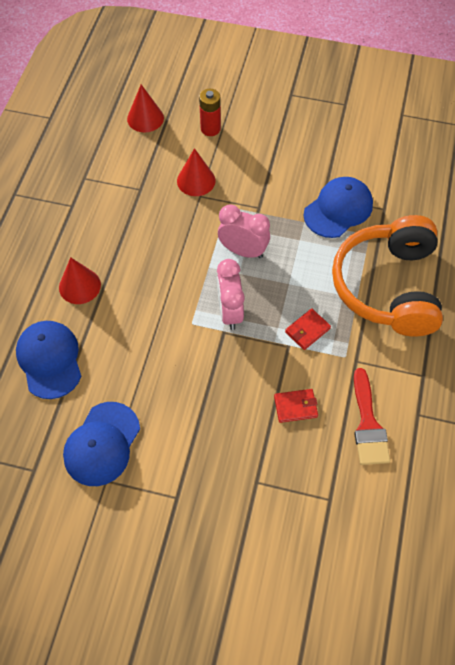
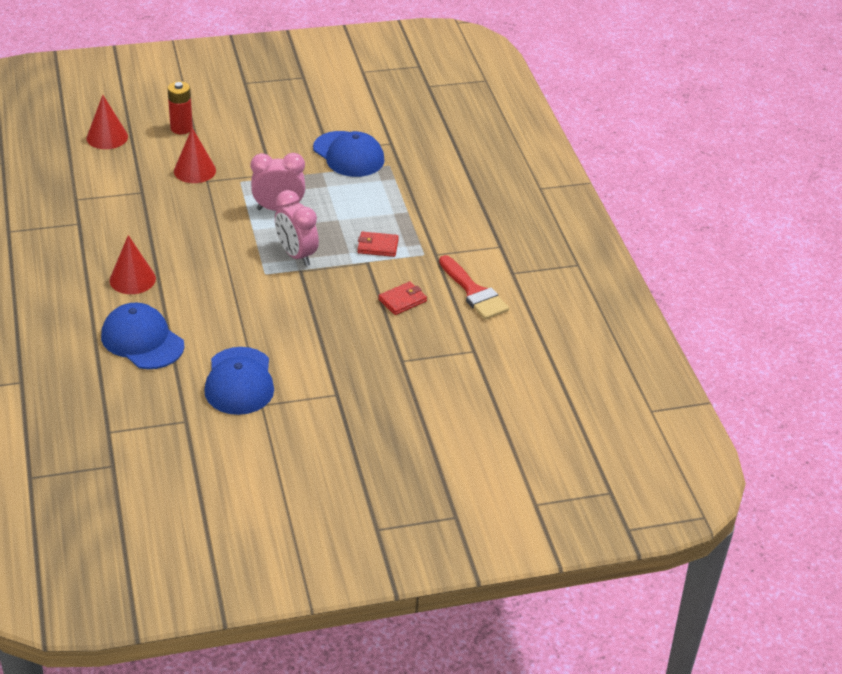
camera: 30 degrees left, 20 degrees down
(307, 330) = (377, 246): red wallet -> red wallet turned 75 degrees clockwise
(338, 209) = (348, 155): blue cap -> blue cap turned 120 degrees clockwise
(388, 287) = (430, 196): orange headphones -> none

